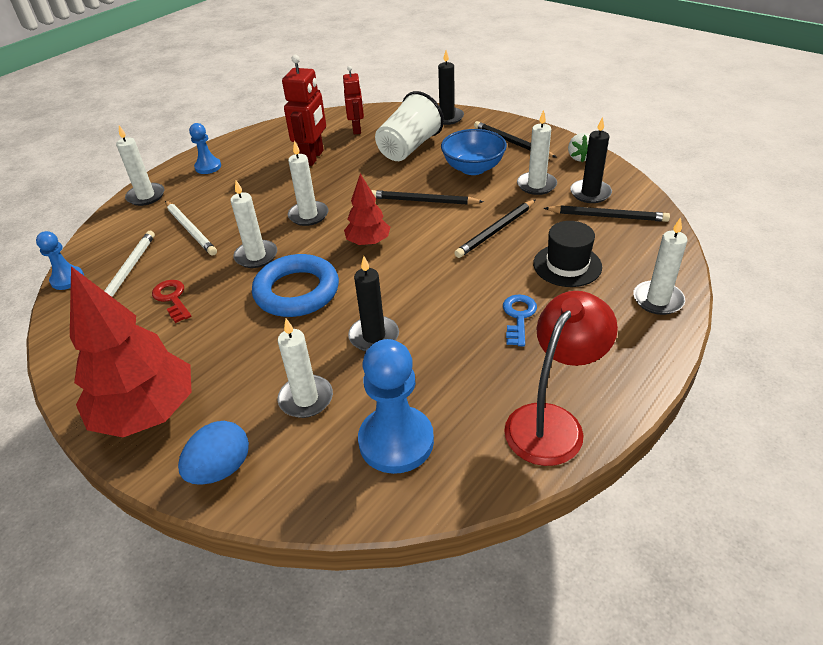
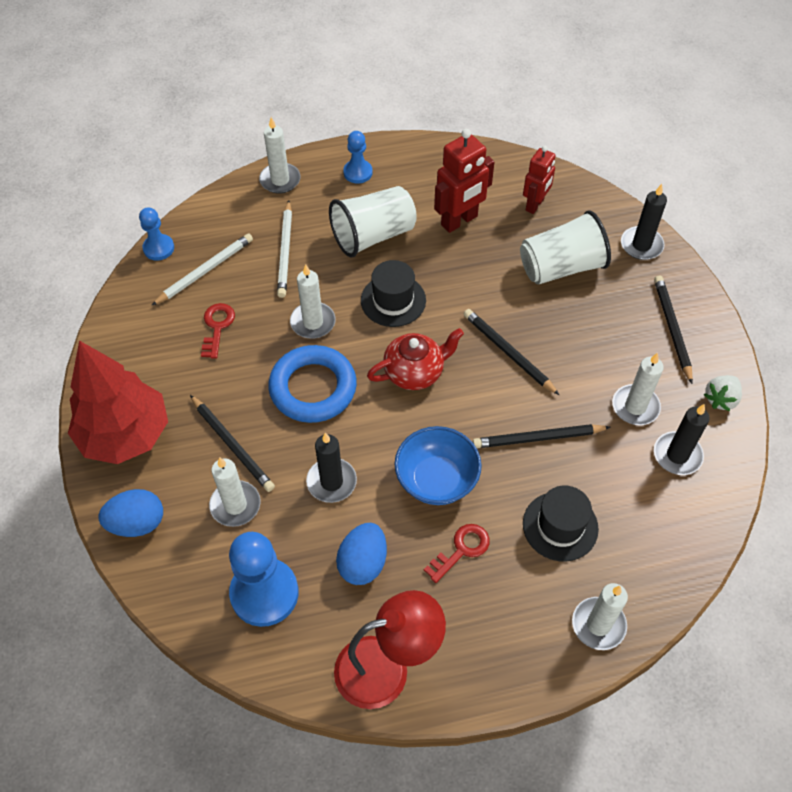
camera: 35 degrees right, 15 degrees up
(255, 191) = (373, 236): none -> white cup
(308, 215) = (393, 300): white candle -> black hat
(368, 242) = (415, 372): red tree -> red teapot
(455, 369) = (363, 563): none -> blue egg
(473, 168) = (596, 340): blue bowl -> blue bowl (436, 479)
(518, 317) = (461, 550): blue key -> red key
(607, 216) = (661, 496): black pencil -> black pencil (232, 445)

